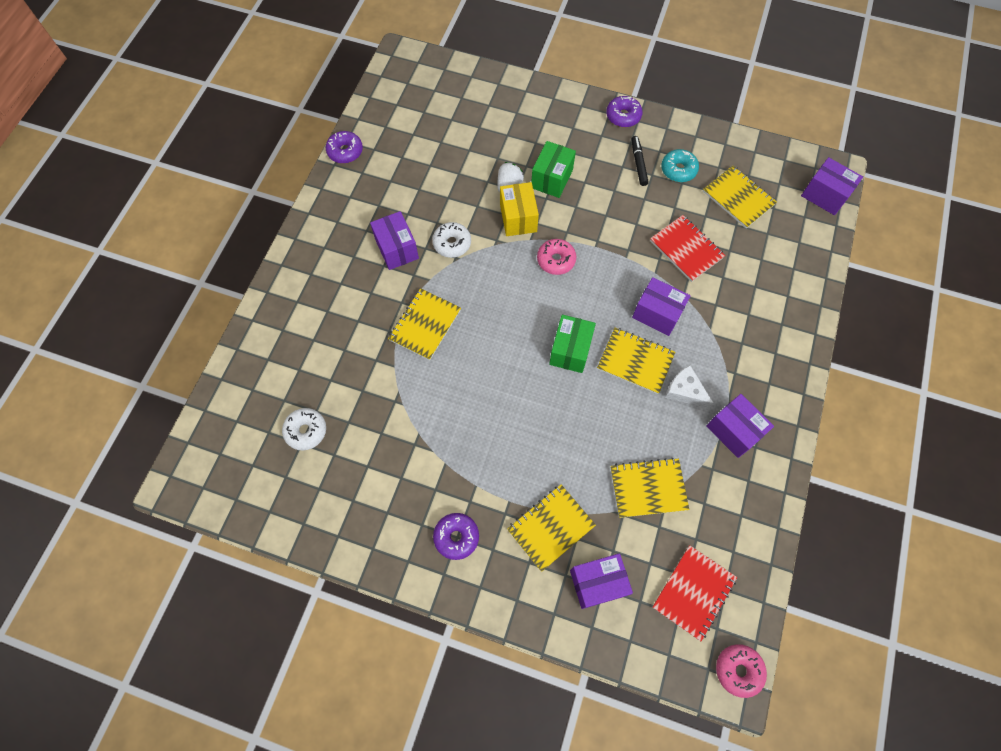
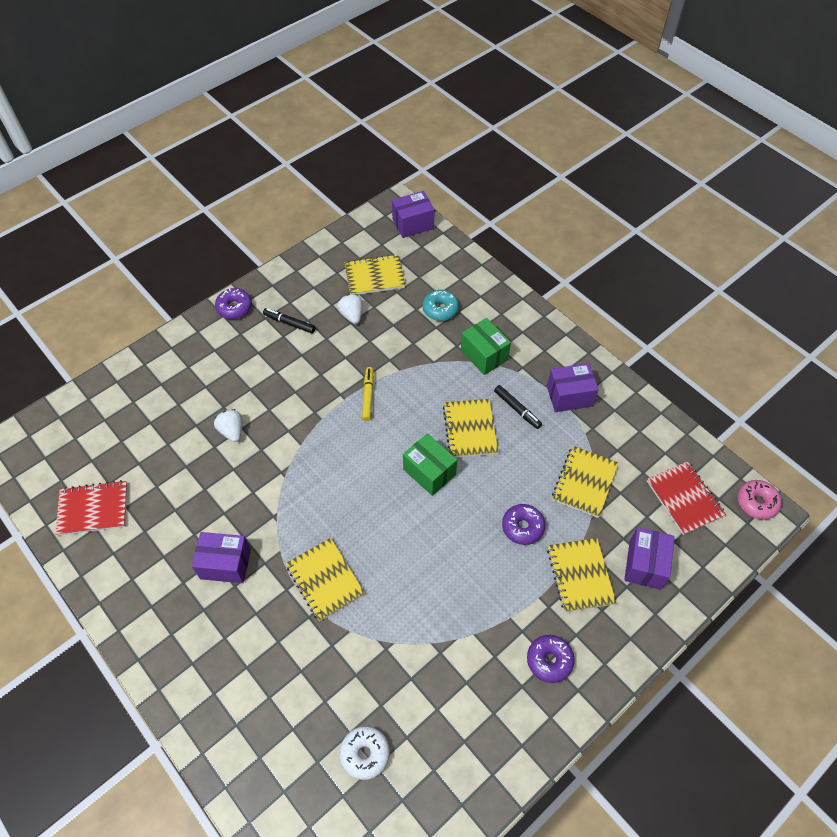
camera: 60 degrees left, 10 degrees down
(345, 151) = (74, 557): purple donut -> purple donut (522, 527)
(452, 243) = (256, 511): white donut -> none
(518, 218) = (272, 442): yellow box -> none
(552, 179) = (253, 394): green box -> green box (484, 355)
(556, 260) = (336, 435): pink donut -> none
(611, 262) = (368, 396): none -> yellow marker
(635, 361) = (470, 429): yellow notebook -> yellow notebook turned 60 degrees counterclockwise
(657, 314) = (438, 390): purple box -> none
(678, 170) = (318, 300): turquoise donut -> turquoise donut (440, 309)
(683, 204) = (352, 315): none -> white strawberry
(685, 391) = (517, 409): white cheese -> black marker
(686, 249) = (394, 337): red notebook -> red notebook (93, 509)

